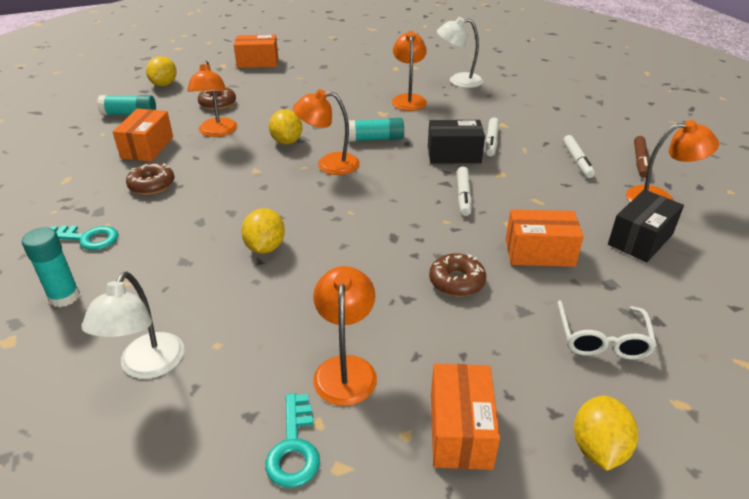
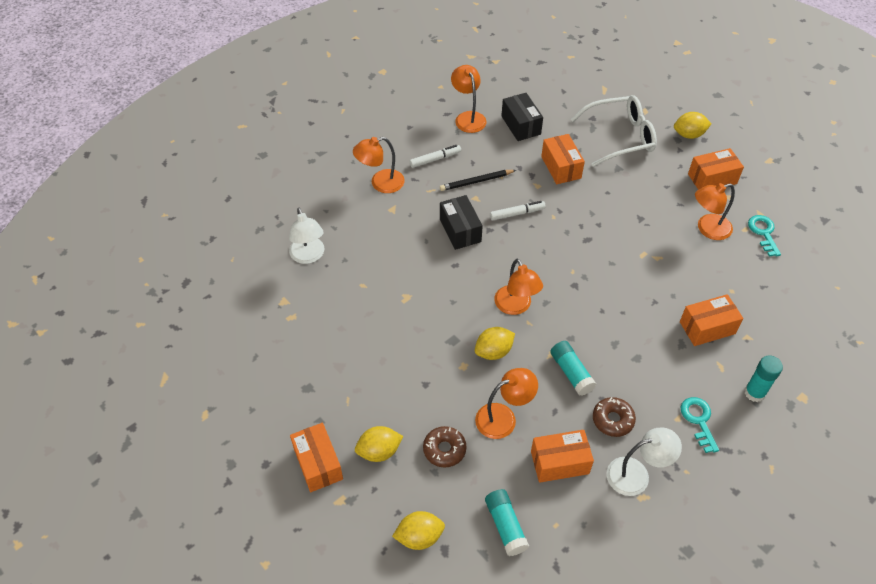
camera: 110 degrees left, 15 degrees up
(147, 366) = (767, 315): white lamp -> white lamp (636, 474)
(184, 293) = (707, 328): none -> orange box
(265, 247) = (639, 304): yellow lemon -> yellow lemon (379, 451)
(294, 447) = (763, 233): turquoise key -> turquoise key turned 75 degrees counterclockwise
(375, 139) = (458, 288): turquoise glue stick -> turquoise glue stick (571, 372)
(408, 99) = (367, 285): orange lamp -> orange lamp (380, 183)
(456, 281) = (611, 199): brown donut -> none
(491, 141) = (427, 211): white marker -> none
(529, 180) = (476, 182): none -> black pencil
(602, 339) = (620, 137): white glasses -> white glasses, size x1.62
(640, 161) = (419, 127): brown marker -> none
(640, 239) = (521, 125): black box -> black box turned 45 degrees clockwise

